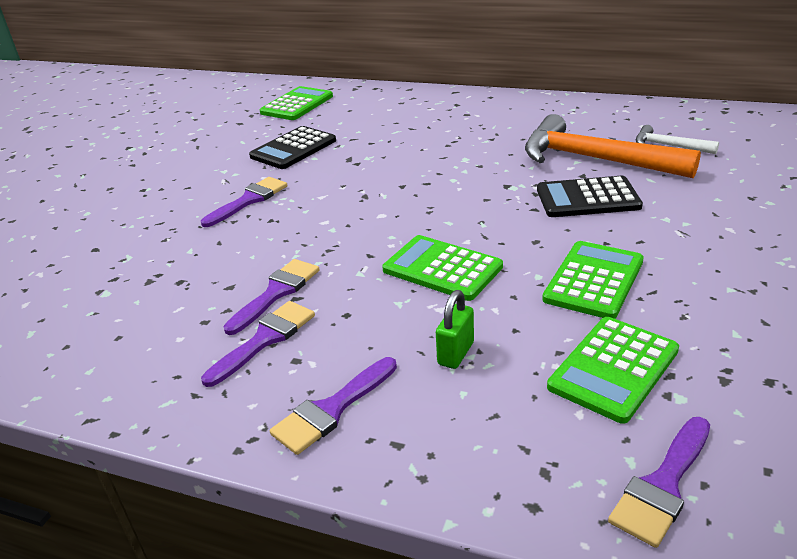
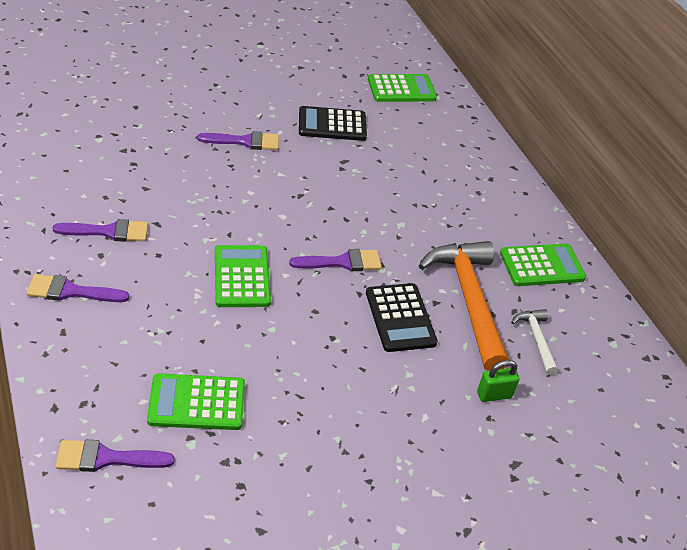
camera: 40 degrees right, 10 degrees up
(276, 293) = (155, 212): purple brush -> purple brush (342, 262)
(456, 353) = (157, 322): green padlock -> green padlock (494, 395)
(587, 198) = (400, 318): black calculator -> black calculator turned 150 degrees counterclockwise
(593, 280) = (289, 360): green calculator -> green calculator (541, 265)

